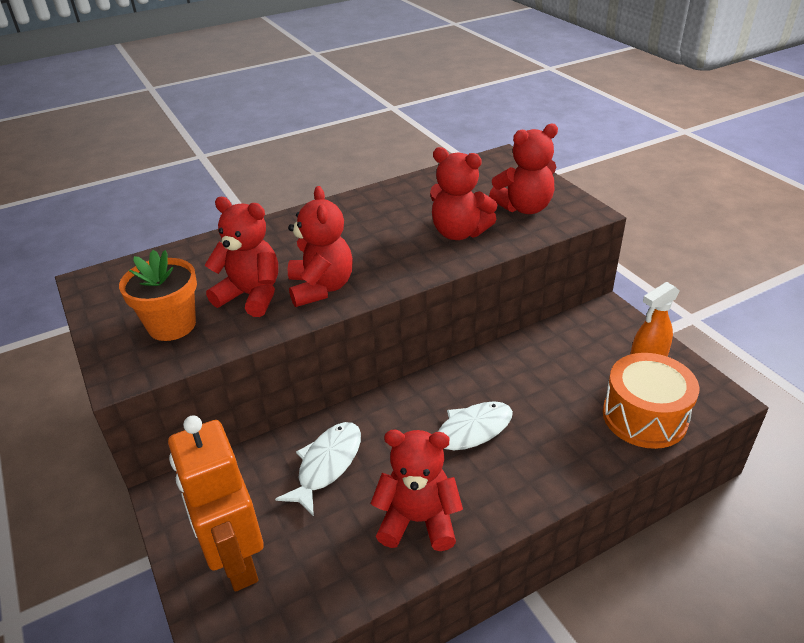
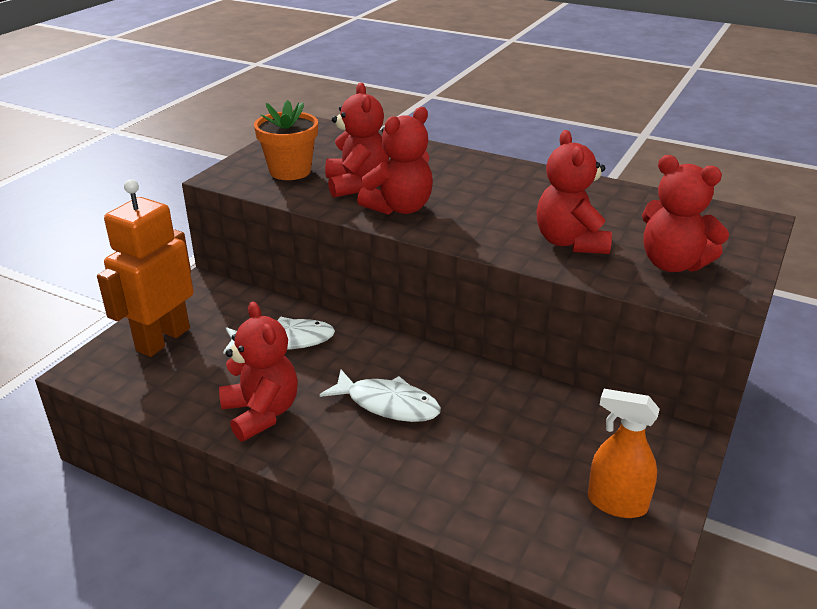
camera: 55 degrees right, 5 degrees down
(644, 417) = (529, 526): orange drum -> none

